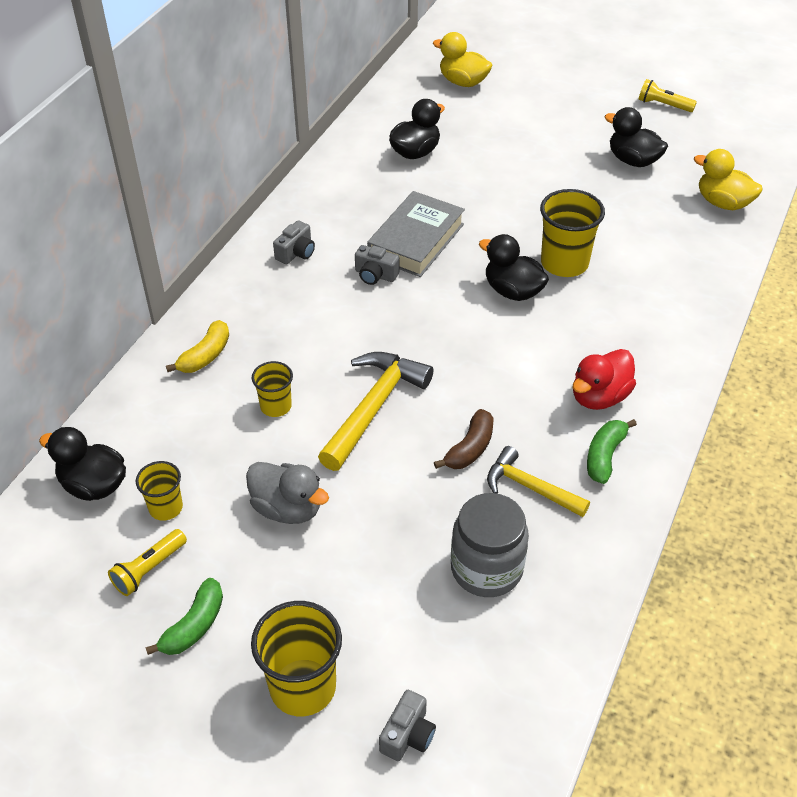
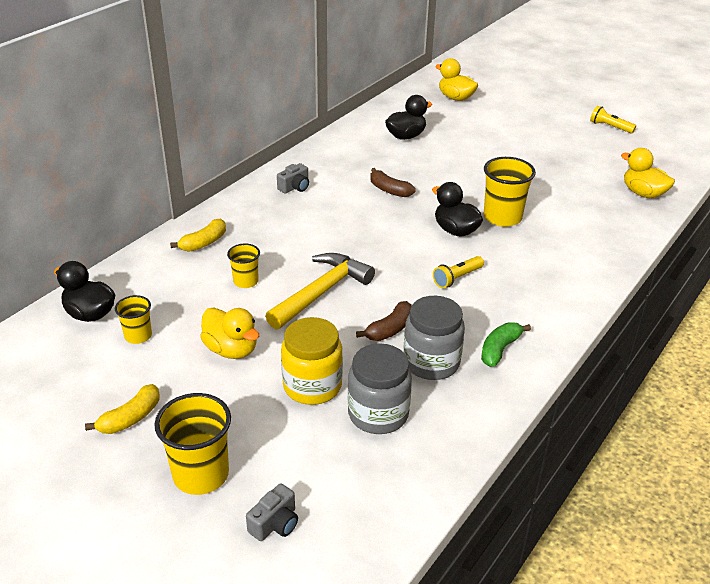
camera: 10 degrees right, 10 degrees down
(149, 569) = (110, 375): yellow flashlight -> yellow flashlight (457, 278)
(194, 626) = (130, 418): green banana -> yellow banana
(287, 508) = (231, 350): grey duck -> yellow duck
(375, 275) = (350, 208): grey camera -> none
(399, 543) = (312, 386): none -> yellow jar
(416, 240) = (389, 190): grey book -> brown banana
(530, 487) = (431, 362): yellow hammer -> grey jar
(599, 397) = (506, 308): red duck -> none
(633, 160) = (576, 159): black duck -> none

